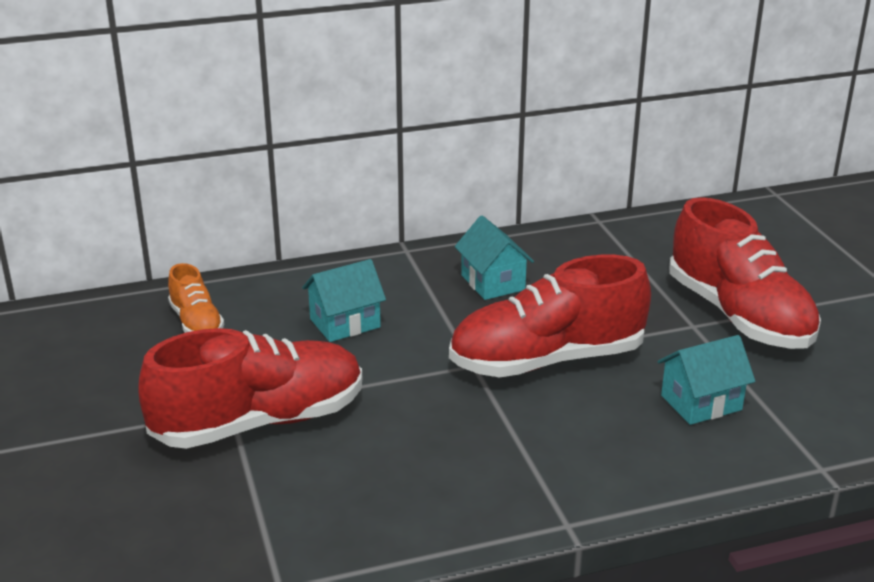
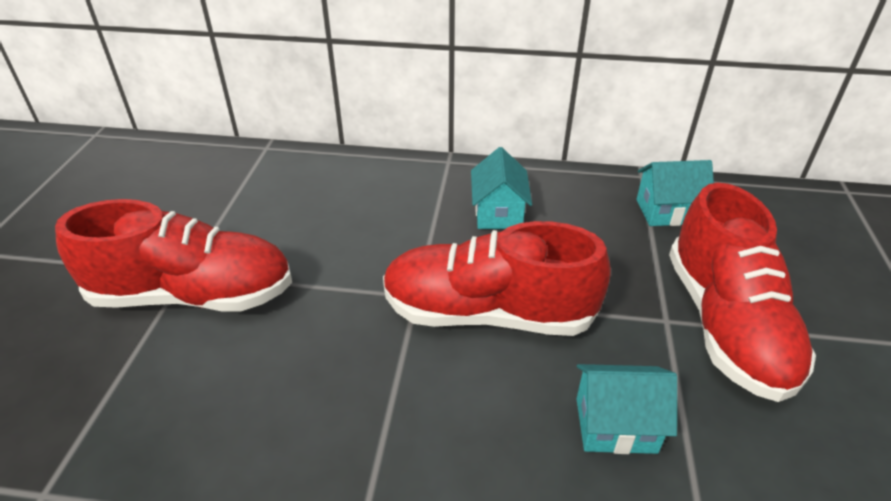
camera: 25 degrees right, 10 degrees up
(196, 323) = (234, 183): orange shoe -> none
(345, 323) = (342, 217): turquoise house -> turquoise house (667, 211)

